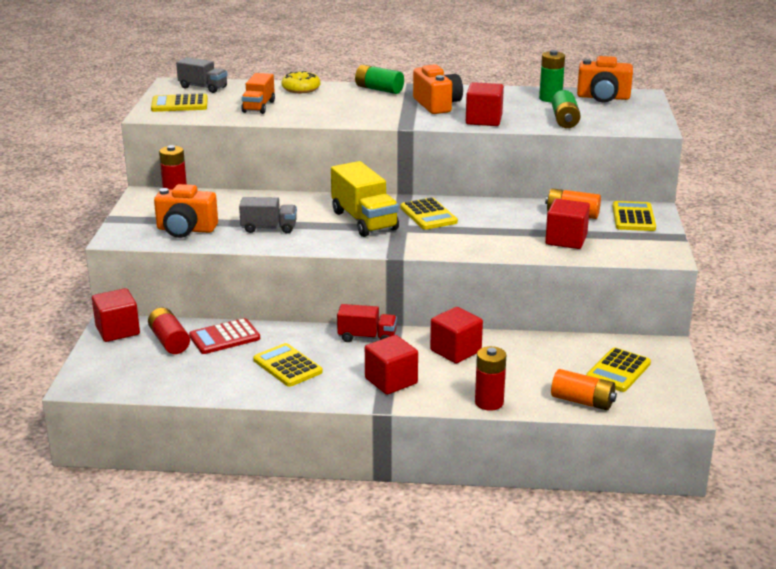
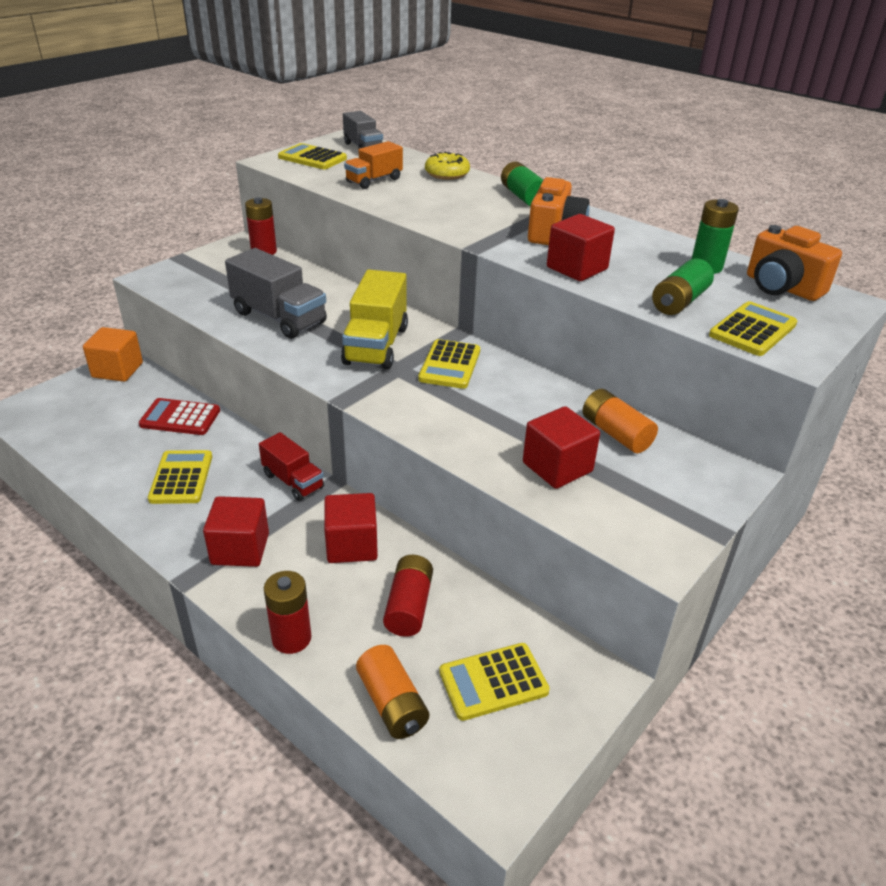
camera: 35 degrees right, 10 degrees up
(117, 330) = (117, 370): red cube -> orange cube
(169, 341) = (135, 400): red battery -> red battery (409, 606)
(186, 230) = (212, 291): orange camera -> none
(269, 228) = (279, 318): grey truck -> grey truck, size x1.60
(633, 217) = (692, 472): yellow calculator -> yellow calculator (752, 330)

